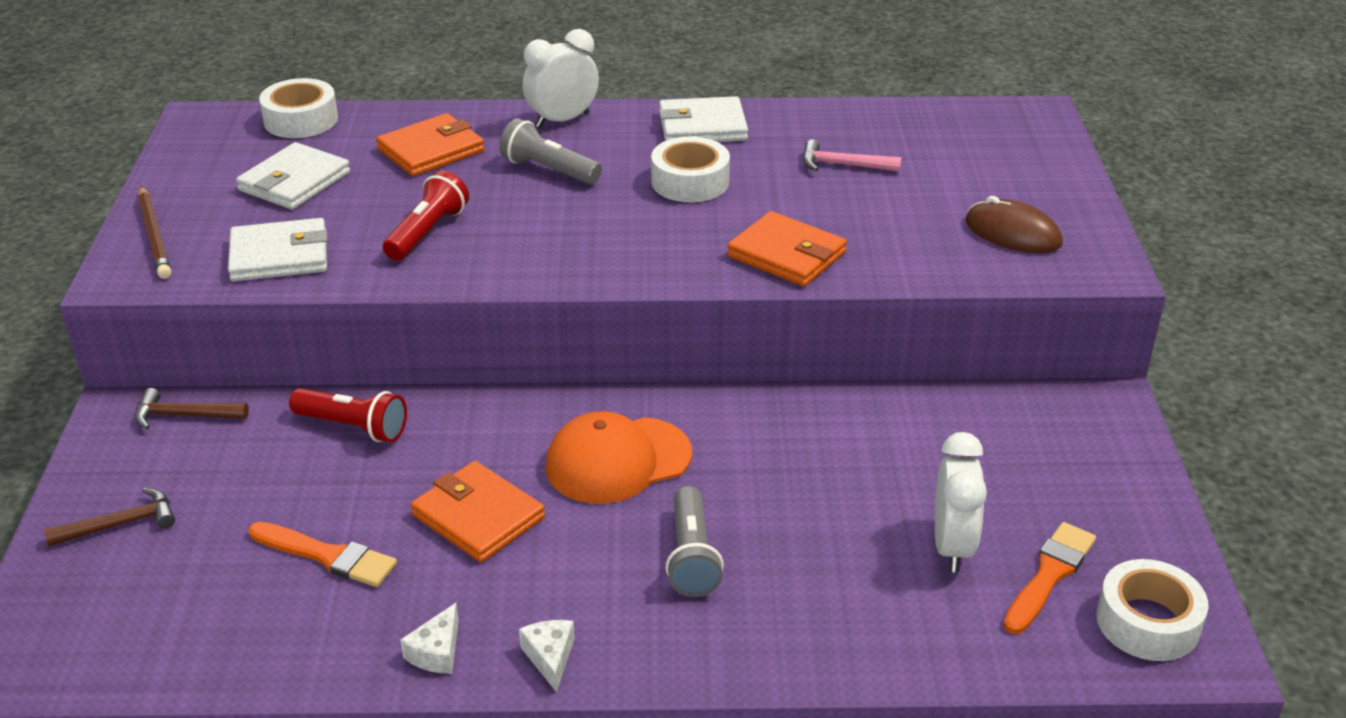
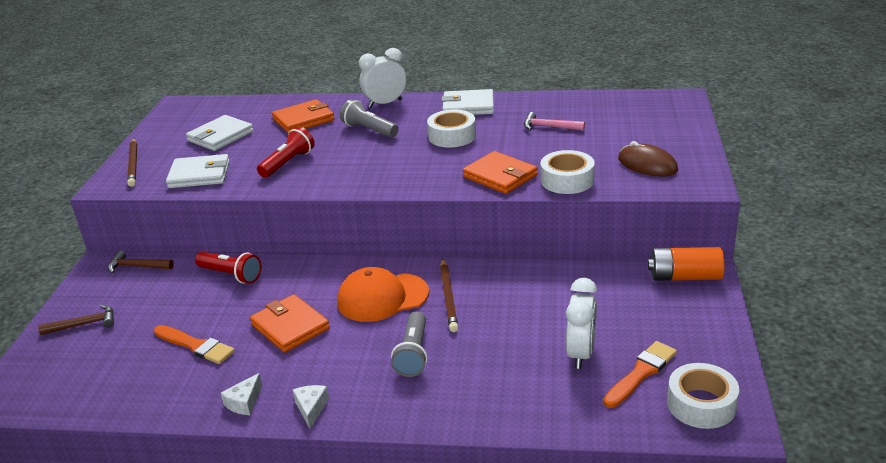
camera: 10 degrees right, 5 degrees down
(301, 120) = (234, 104): white tape -> white tape (567, 180)
(724, 457) = (448, 297): none -> brown pencil
(1081, 412) = (684, 277): none -> orange battery

